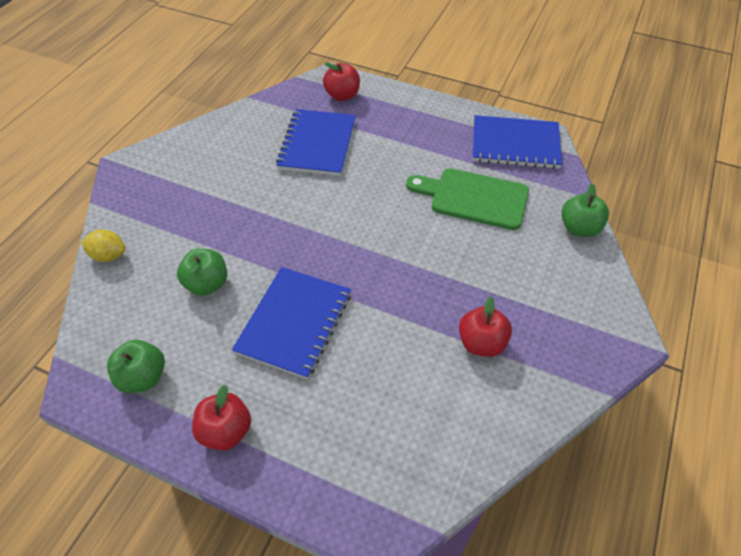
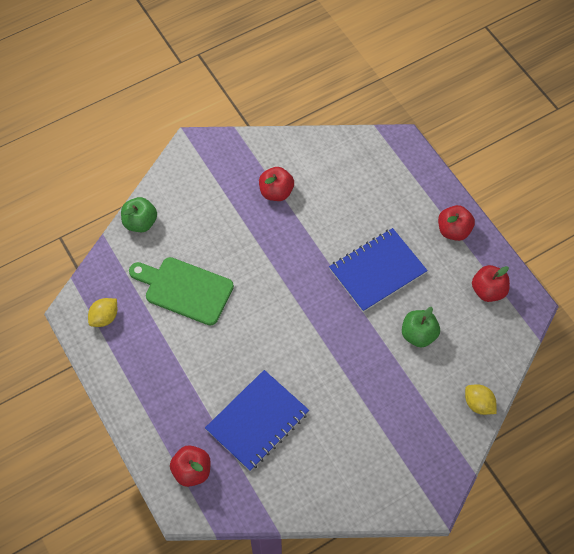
camera: 145 degrees left, 10 degrees up
(143, 377) = (488, 290): green apple -> red apple
(474, 198) = (185, 289): green cutting board -> green cutting board turned 150 degrees clockwise
(515, 144) = (105, 317): blue notebook -> yellow lemon

